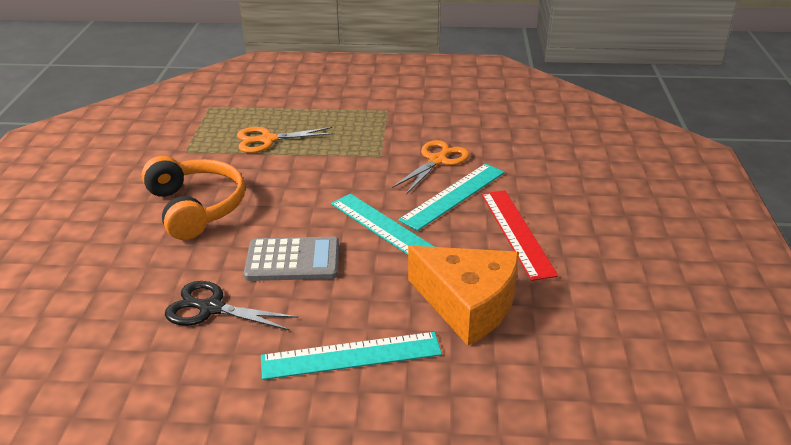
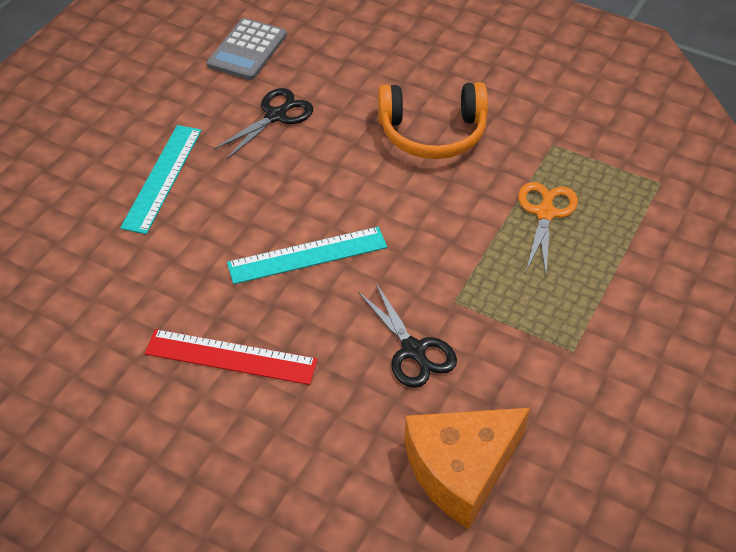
camera: 115 degrees right, 15 degrees up
(293, 260) = (305, 176): grey calculator -> grey calculator (247, 50)
(437, 160) = (413, 350): orange scissors -> black scissors
(453, 196) = (331, 333): turquoise ruler -> none
(468, 304) = (161, 270): orange cheese -> orange cheese (460, 469)

